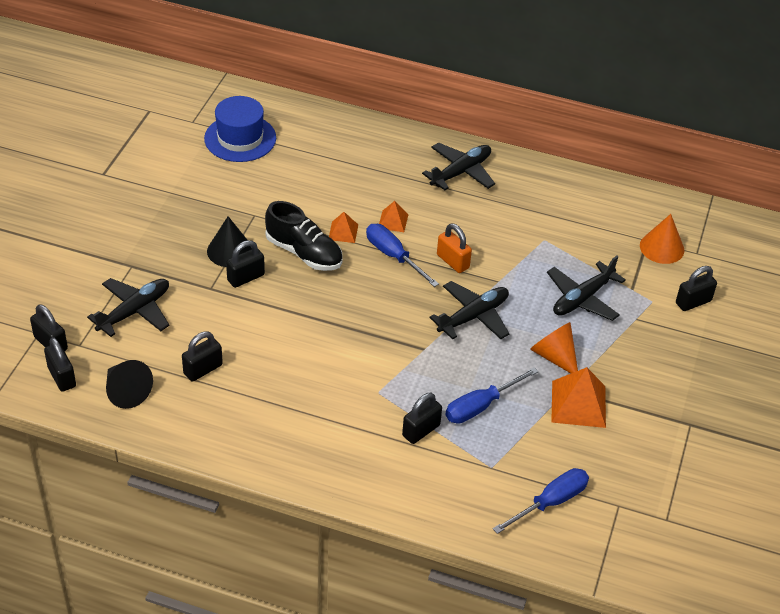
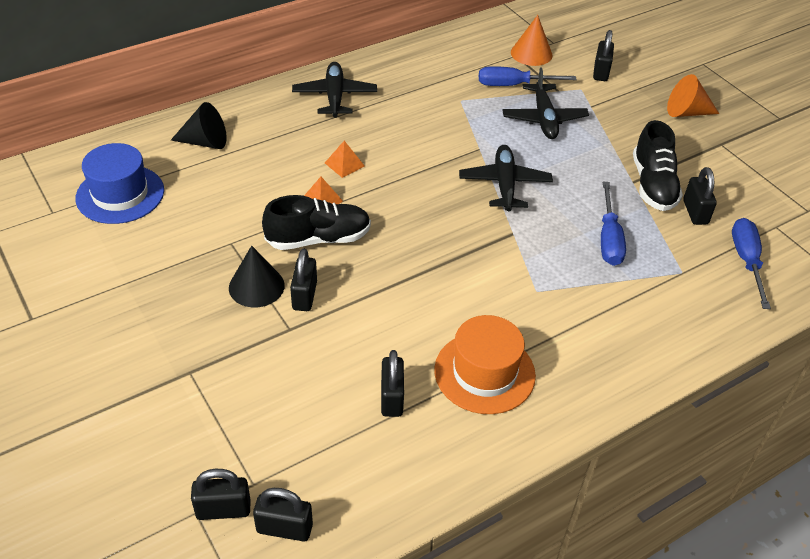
camera: 50 degrees left, 0 degrees up
(126, 392) = (362, 480): black cone -> black cone (205, 142)
(134, 311) = (256, 407): black plane -> none
(270, 404) = (484, 372): none -> orange hat
(393, 256) = (386, 188): blue screwdriver -> blue screwdriver (513, 85)
(421, 430) = (606, 290): black padlock -> black padlock (695, 212)
(453, 261) = (430, 159): orange padlock -> none
(554, 356) = (591, 168): orange cone -> orange cone (686, 112)
(578, 404) = (653, 185): orange pyramid -> black shoe

